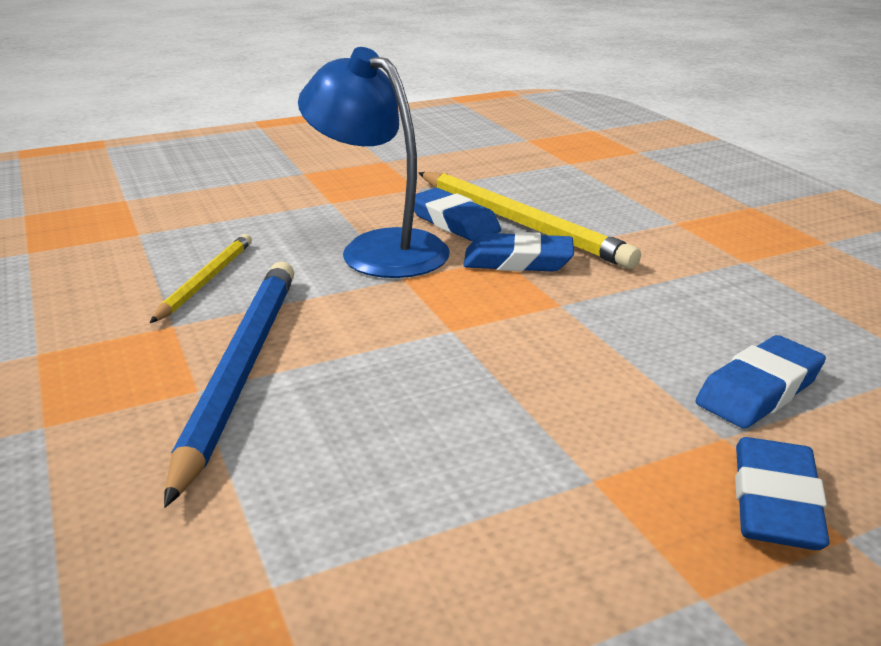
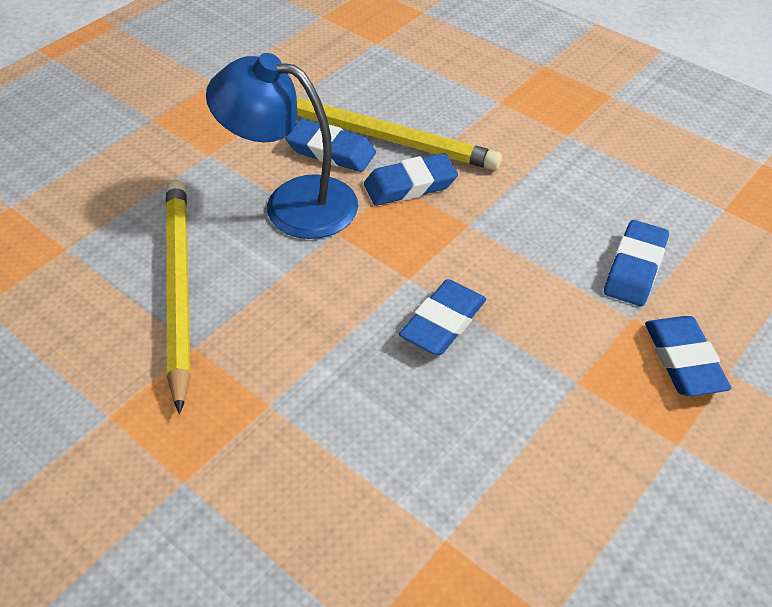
camera: 25 degrees left, 20 degrees up
(206, 281) = (179, 288): yellow pencil -> yellow pencil, size x1.79
(241, 370) = (287, 374): blue pencil -> none
(459, 375) = (443, 322): none -> blue eraser

